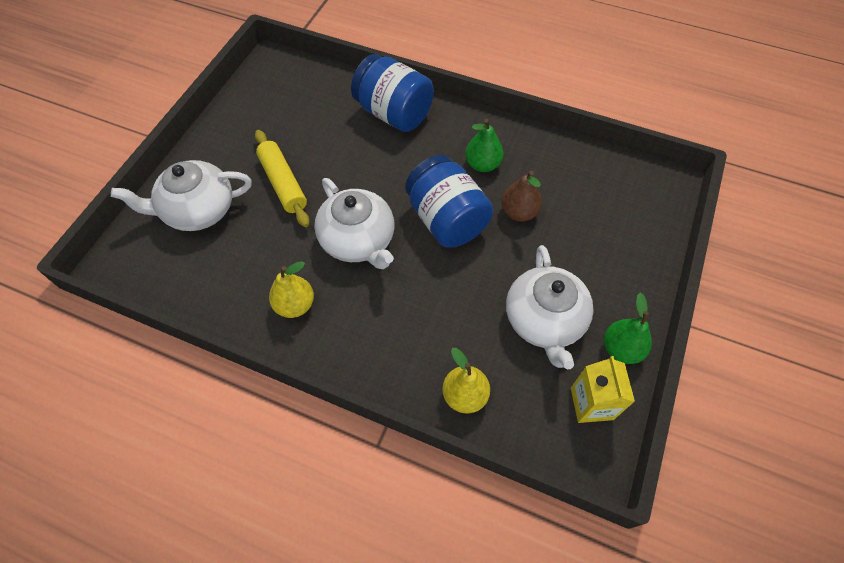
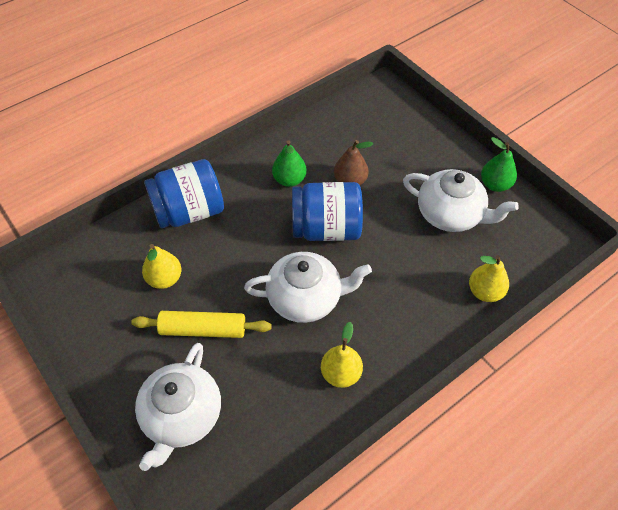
camera: 60 degrees left, 5 degrees down
(316, 133) = (165, 279): none -> yellow pear
(591, 403) = (526, 222): yellow carton -> none

